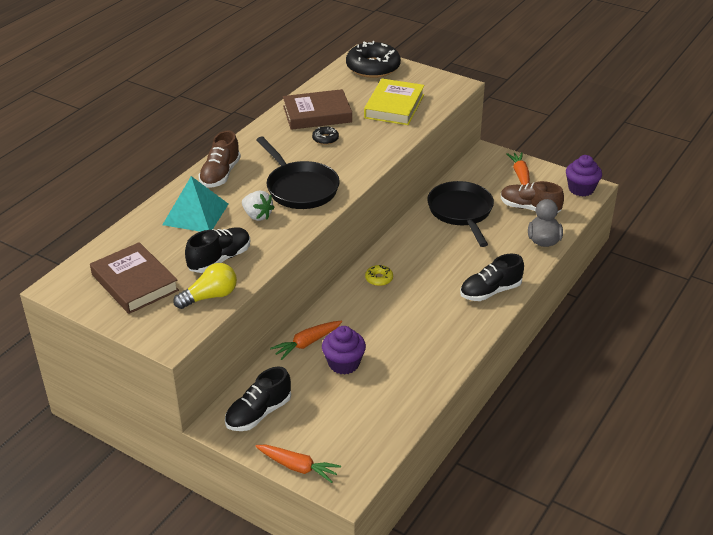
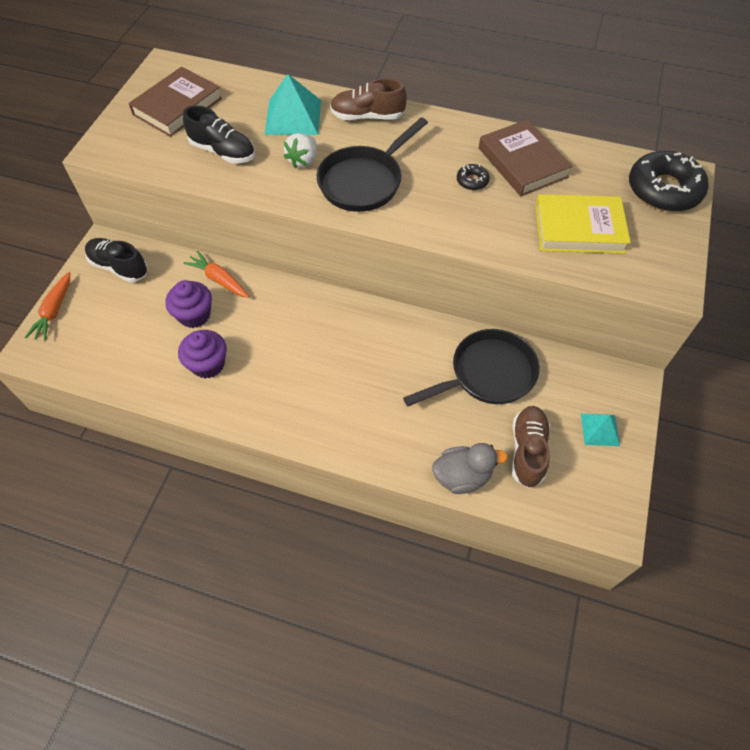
camera: 75 degrees right, 20 degrees up
(210, 296) = (164, 159): yellow light bulb -> none
(379, 279) = (334, 317): yellow donut -> none
(490, 291) = (341, 429): black shoe -> none
(520, 175) = (600, 429): orange carrot -> turquoise pyramid
(581, 189) = (602, 512): purple cupcake -> purple cupcake (208, 364)

